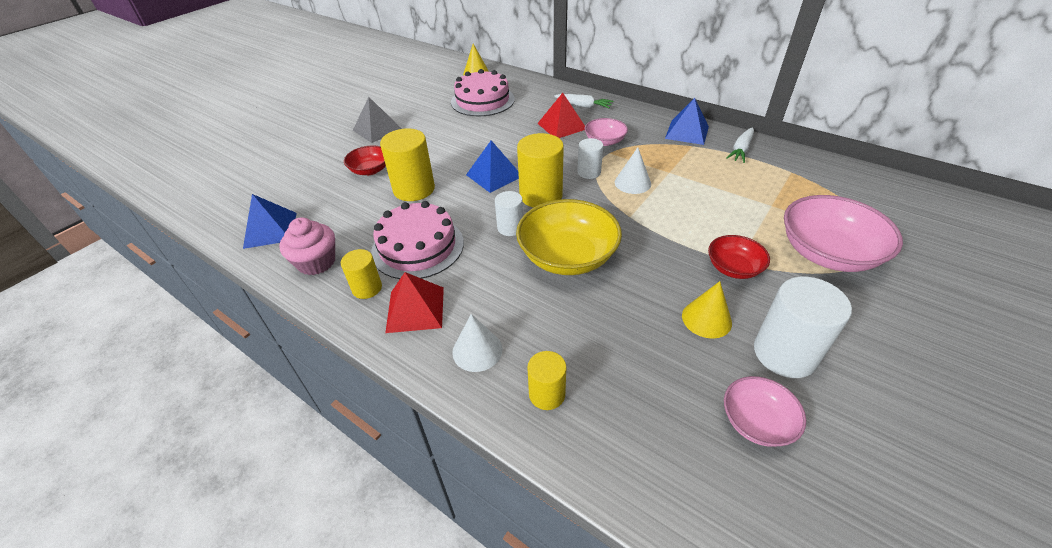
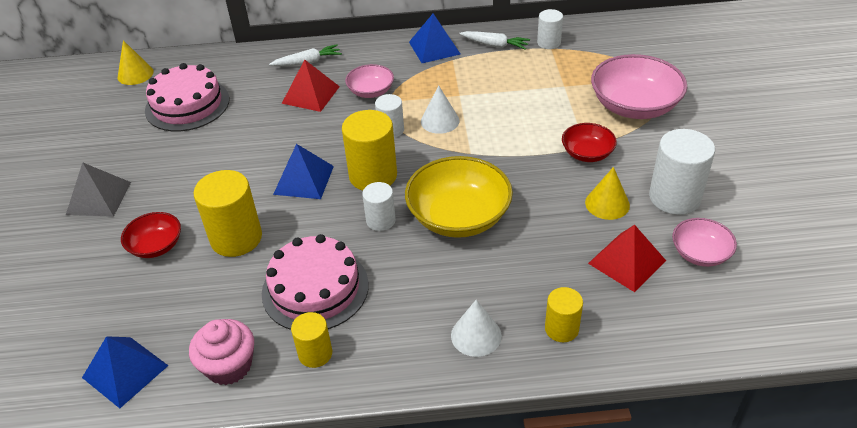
camera: 40 degrees left, 0 degrees up
(415, 309) = (384, 340): red pyramid -> red pyramid (627, 262)
(741, 150) = (495, 45): white carrot -> white carrot turned 60 degrees counterclockwise
(794, 167) = (548, 43): none -> white cylinder

